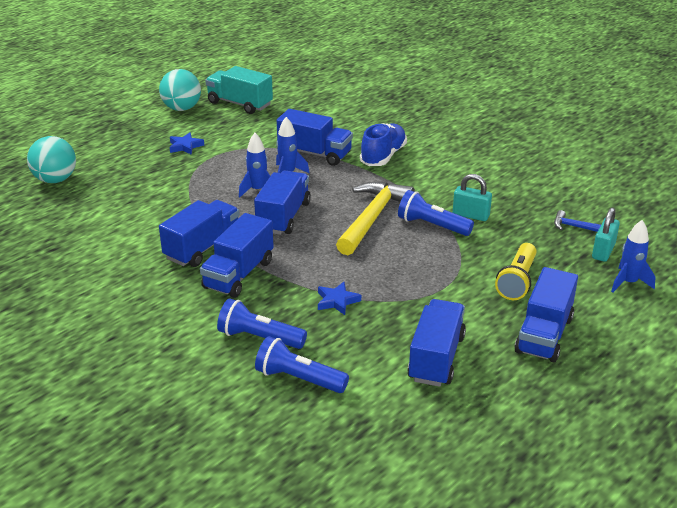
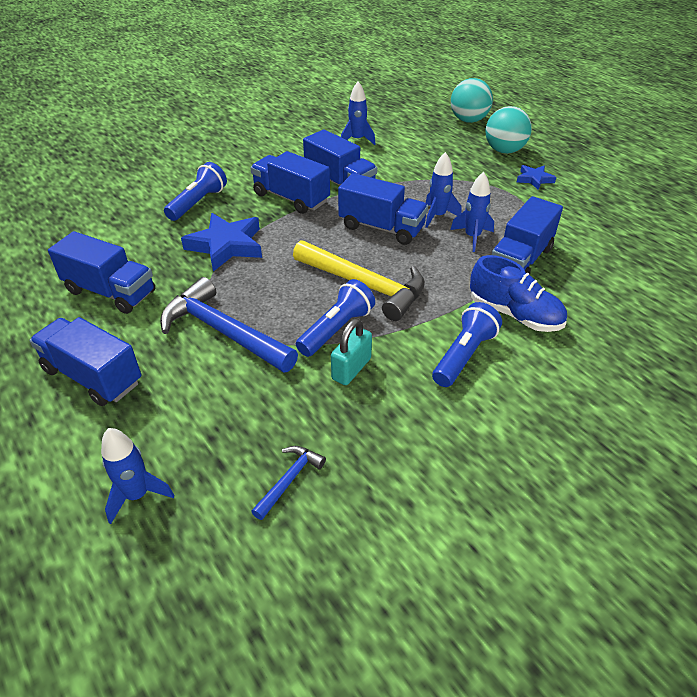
camera: 100 degrees right, 10 degrees up
(100, 246) = (357, 140): none -> blue rocket
(182, 108) = (625, 179): turquoise ball -> turquoise ball (504, 151)
(240, 104) = (648, 216): turquoise truck -> none
(298, 379) = (136, 217): blue flashlight -> blue flashlight (464, 355)
(337, 301) = (226, 245): blue star -> blue star, size x1.85
(459, 278) = (223, 332): none -> blue hammer
(517, 281) = (196, 378): yellow flashlight -> none
(603, 251) = (219, 491): turquoise padlock -> none

